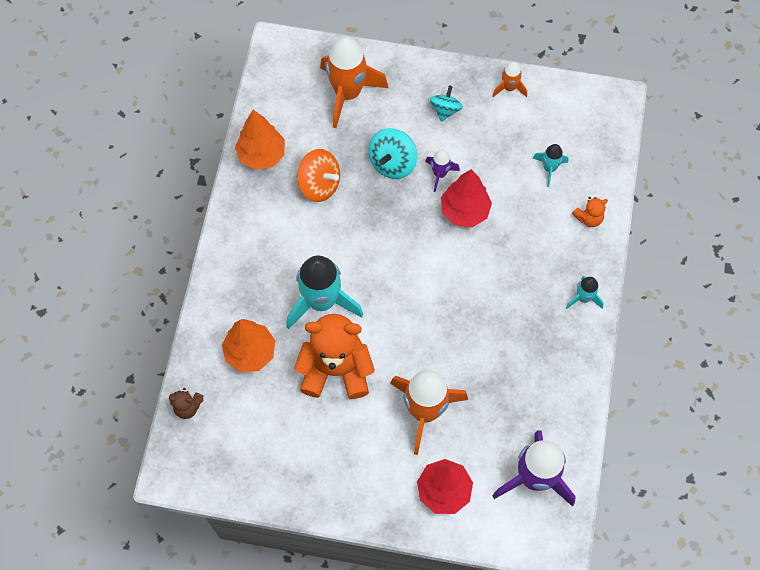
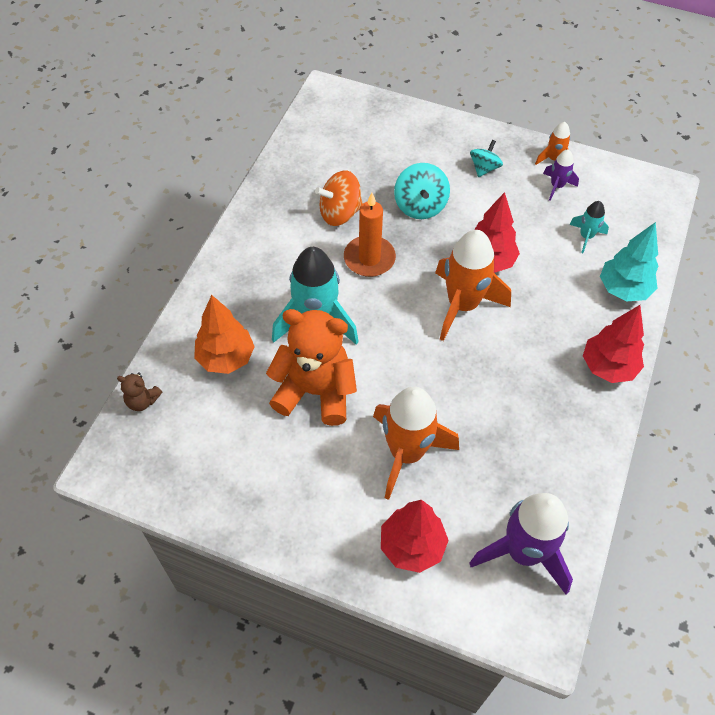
camera: 10 degrees right, 10 degrees down
(262, 155) = (287, 178): orange tree -> none
(319, 184) = (340, 213): orange spinning top -> orange spinning top turned 120 degrees clockwise
(348, 93) = (387, 139): orange rocket -> orange rocket (462, 305)
(356, 228) = (369, 258): none -> orange candle
(392, 163) = (420, 206): turquoise spinning top -> turquoise spinning top turned 45 degrees counterclockwise
(440, 174) = (468, 223): purple rocket -> purple rocket (557, 186)
(583, 298) = (608, 367): turquoise rocket -> red tree
(589, 218) = (623, 289): orange teddy bear -> turquoise tree

